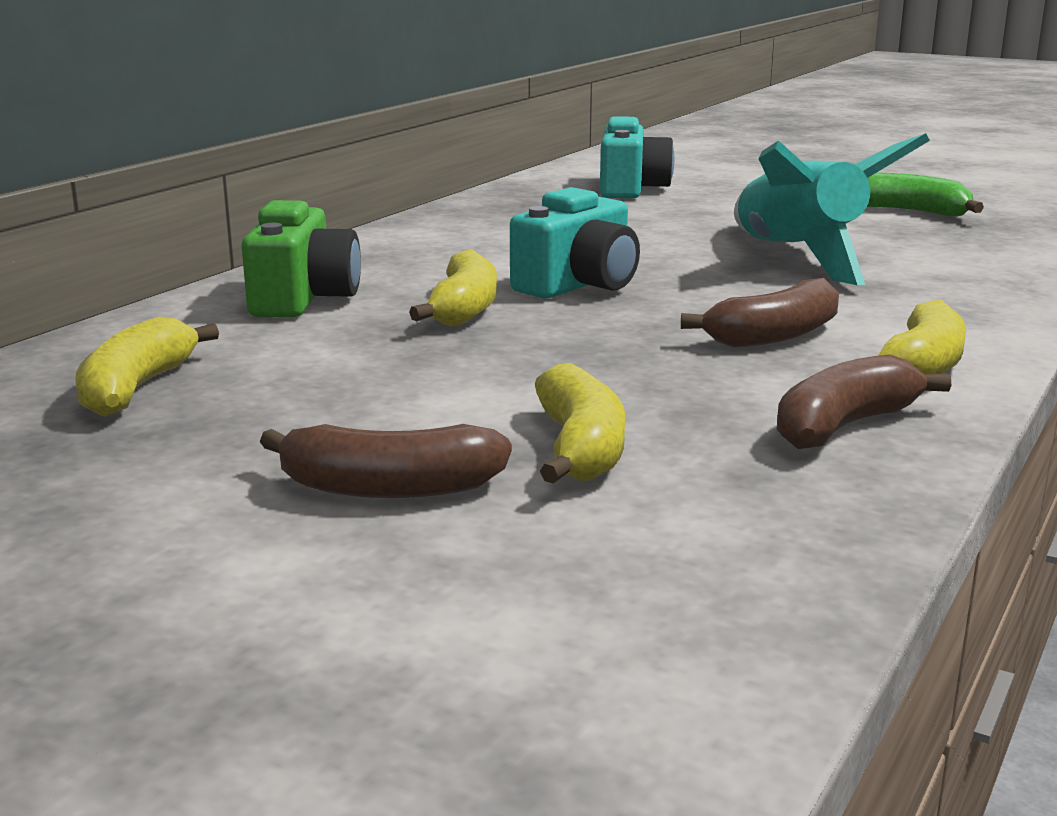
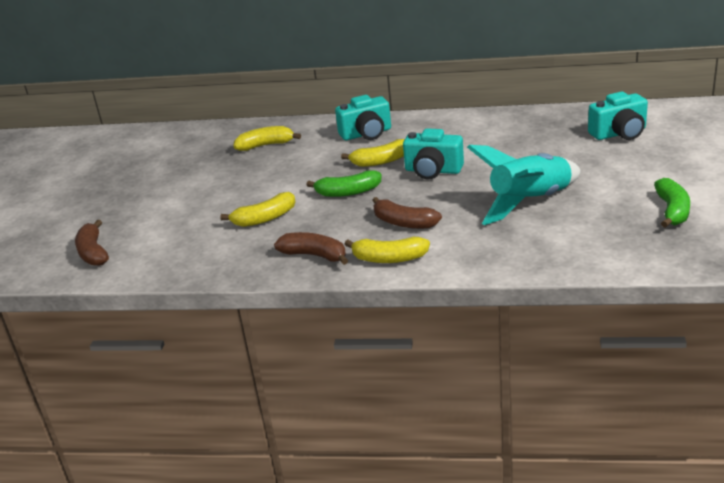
camera: 70 degrees right, 10 degrees up
(303, 299) = (366, 134): green camera -> turquoise camera
(389, 488) = (220, 202): brown banana -> brown banana (93, 252)
(567, 353) = (348, 192): none -> green banana

